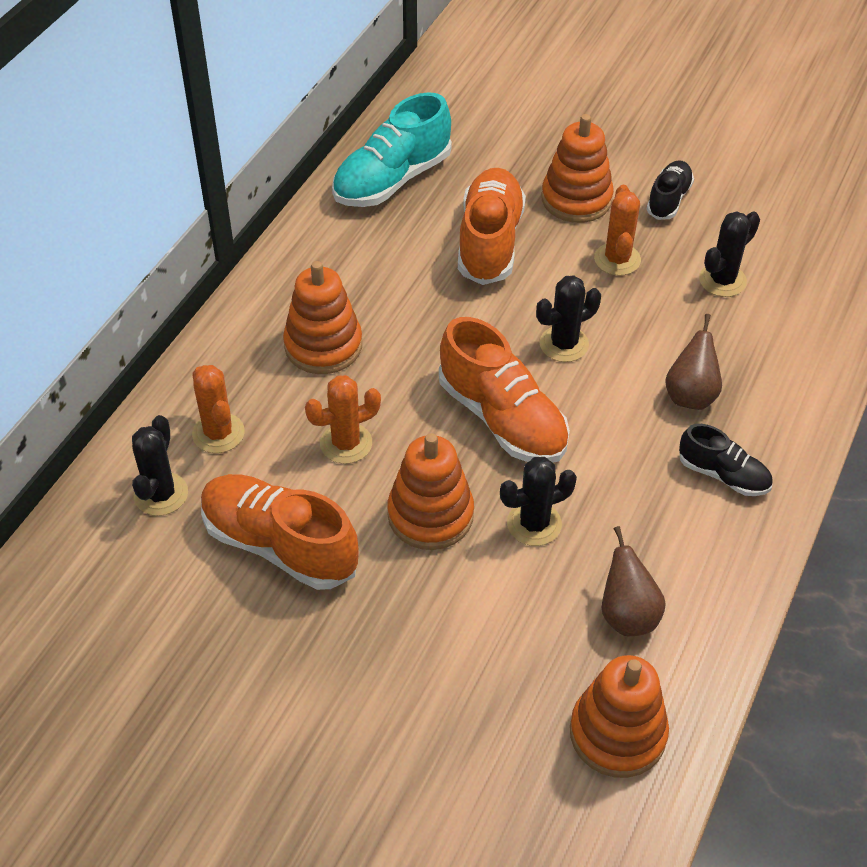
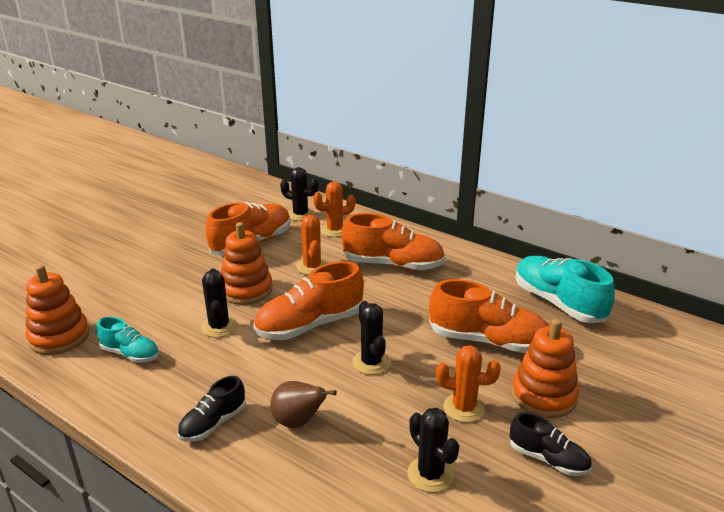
camera: 100 degrees right, 20 degrees down
(323, 346) = (393, 265): orange stacking toy -> orange shoe
(627, 615) = (130, 354): brown pear -> turquoise shoe

